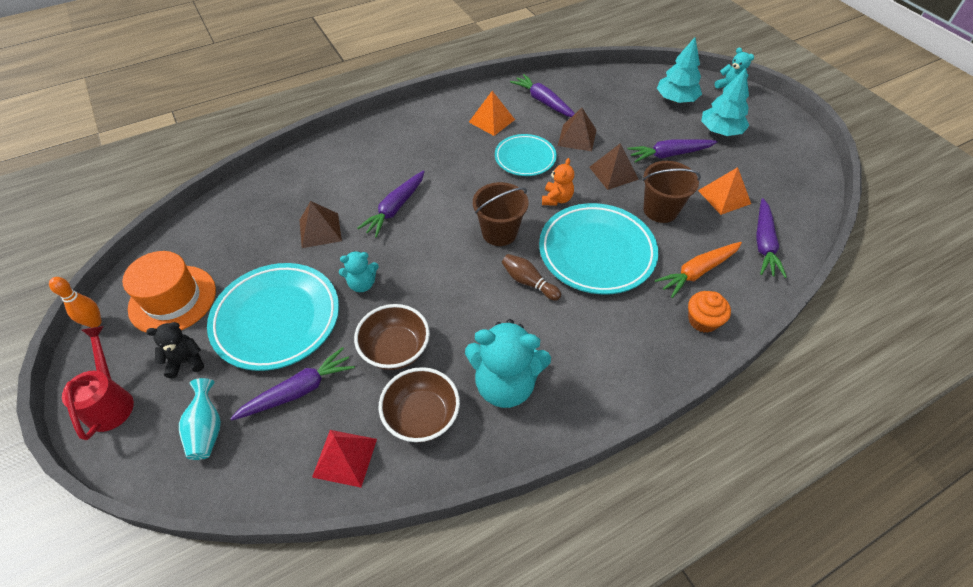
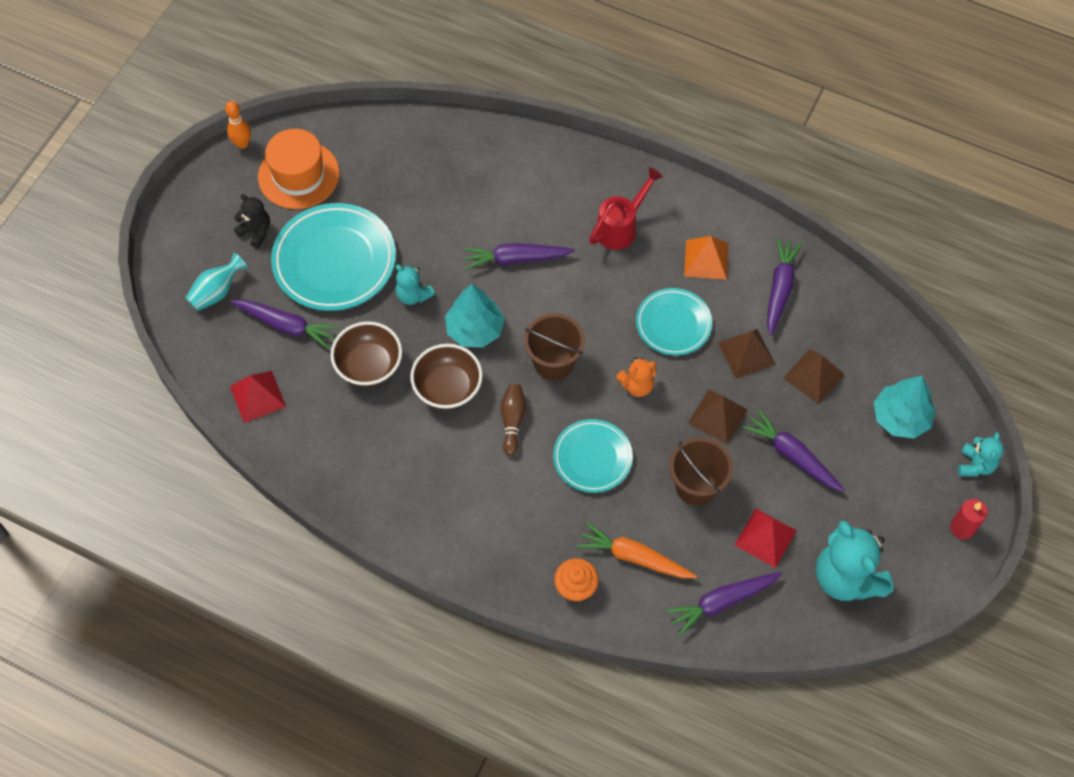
camera: 55 degrees right, 10 degrees up
(111, 401) = (194, 214): red watering can -> red watering can (621, 227)
(320, 230) = (445, 220): brown pyramid -> brown pyramid (813, 376)
(422, 416) = (325, 424): brown bowl -> brown bowl (447, 388)
(505, 384) = (394, 465): turquoise teddy bear -> turquoise teddy bear (846, 577)
(596, 252) = (592, 458): turquoise plate -> turquoise plate, size x0.60
(720, 131) = (878, 489): turquoise tree -> turquoise tree (475, 329)
(724, 197) = (765, 537): orange pyramid -> red pyramid
(770, 112) = (962, 528): none -> red candle

